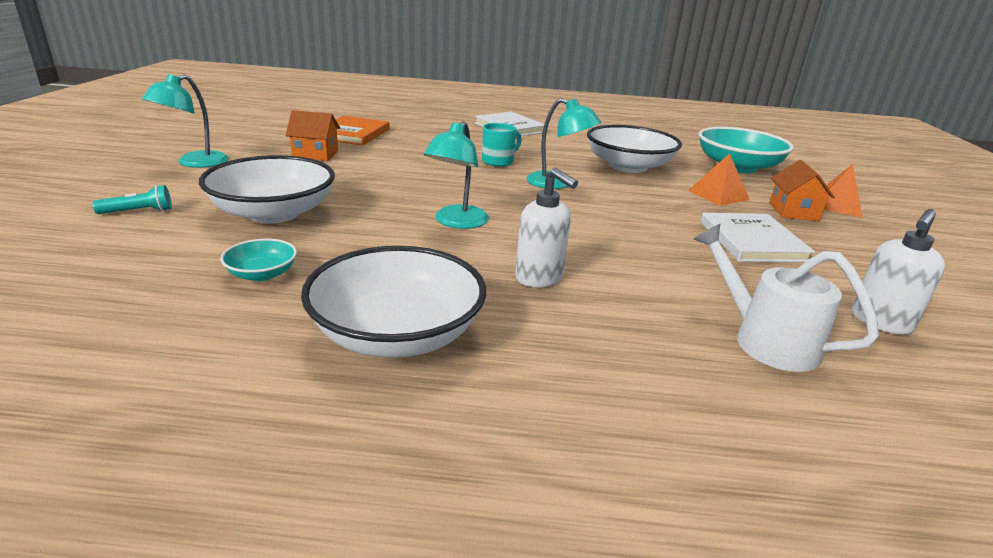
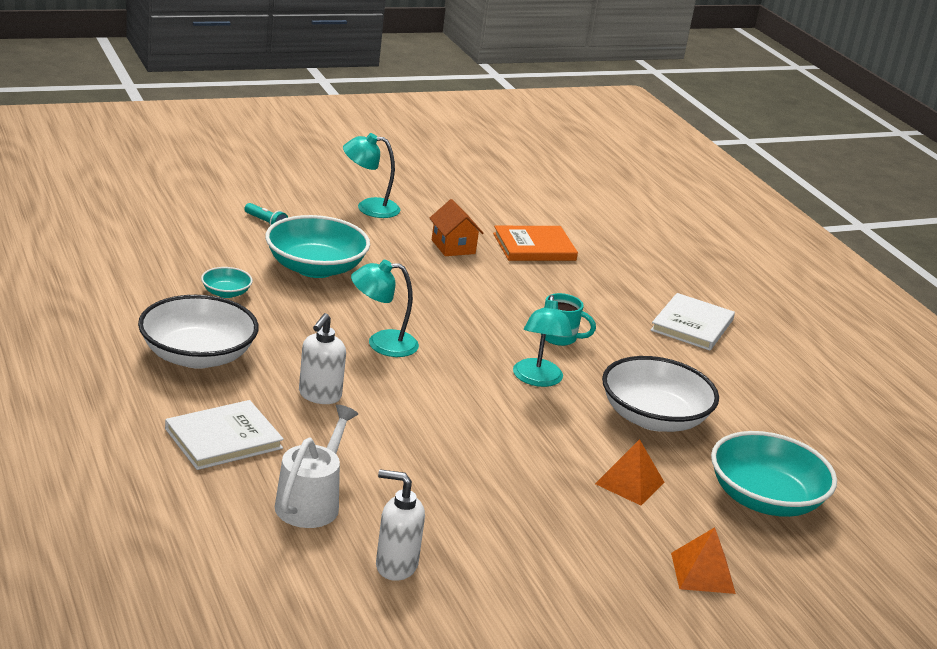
camera: 60 degrees right, 0 degrees up
(274, 213) = (315, 268): white bowl -> turquoise bowl
(752, 241) = (510, 502): white book -> white book (223, 438)
(793, 211) = (636, 536): orange house -> none

